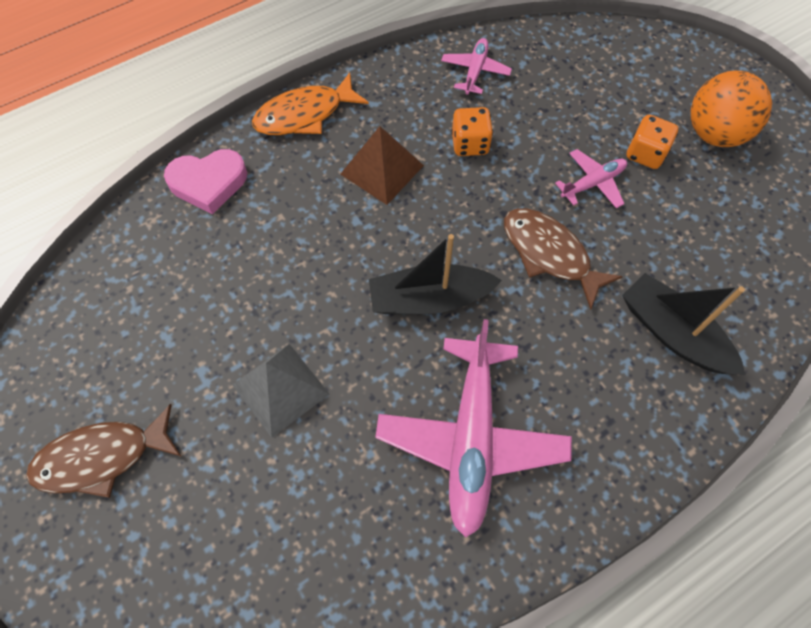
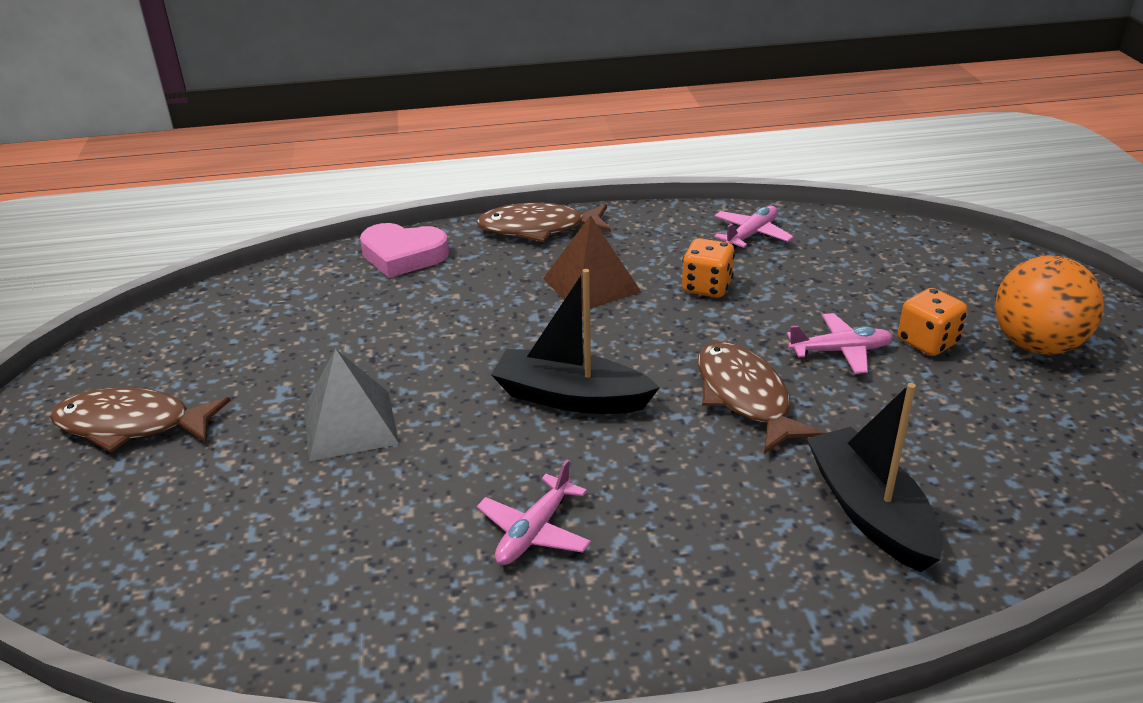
camera: 25 degrees right, 30 degrees down
(304, 114) = (538, 229): orange fish -> brown fish
(471, 438) = (534, 532): pink plane -> pink plane, size x0.48

